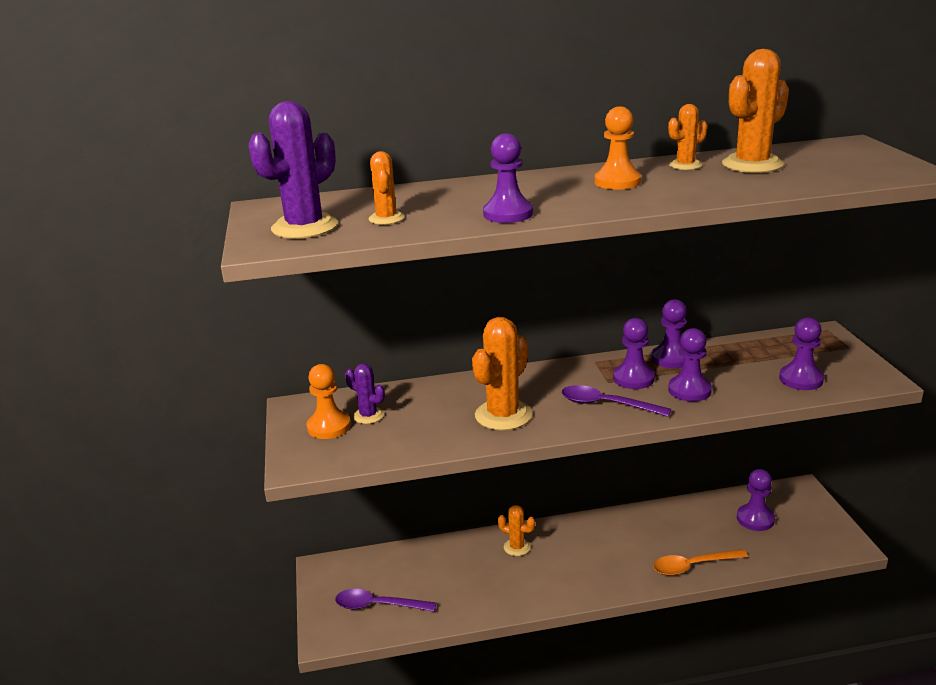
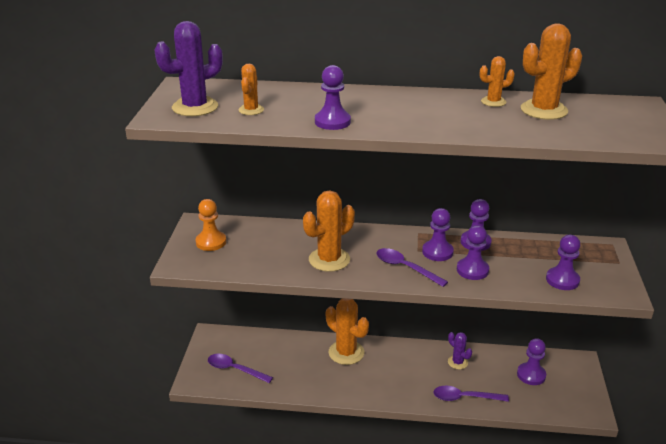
camera: 15 degrees right, 5 degrees up
(368, 416) = (240, 240): purple cactus -> purple cactus (457, 362)
(517, 547) = (346, 352): orange cactus -> orange cactus, size x1.81
(617, 182) = (431, 108): orange pawn -> none
(692, 566) = (464, 397): orange spoon -> purple spoon

